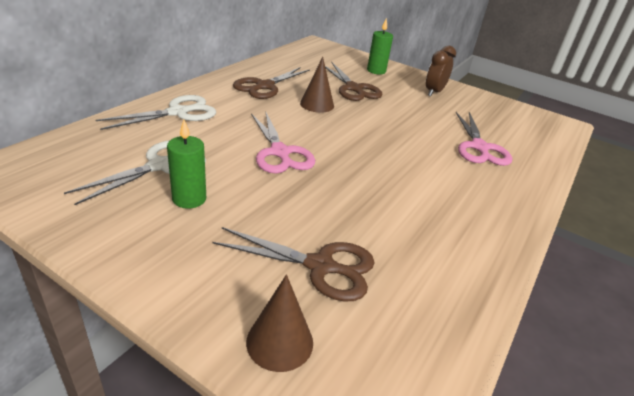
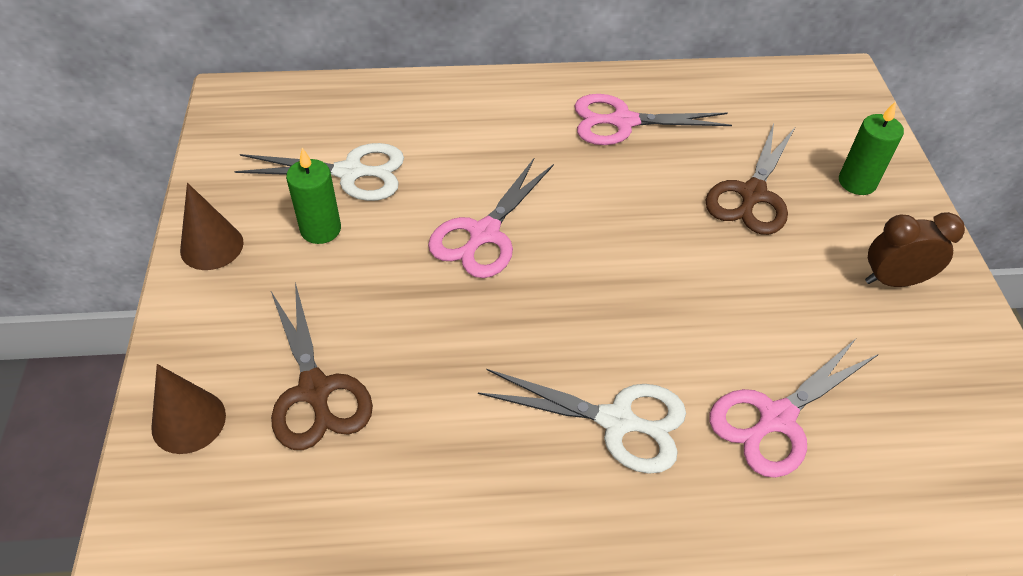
camera: 55 degrees right, 15 degrees up
(177, 113) = (460, 110): white scissors -> white scissors (616, 421)
(265, 86) = (623, 122): brown scissors -> pink scissors
(317, 104) = (647, 191): brown cone -> brown cone (212, 246)

